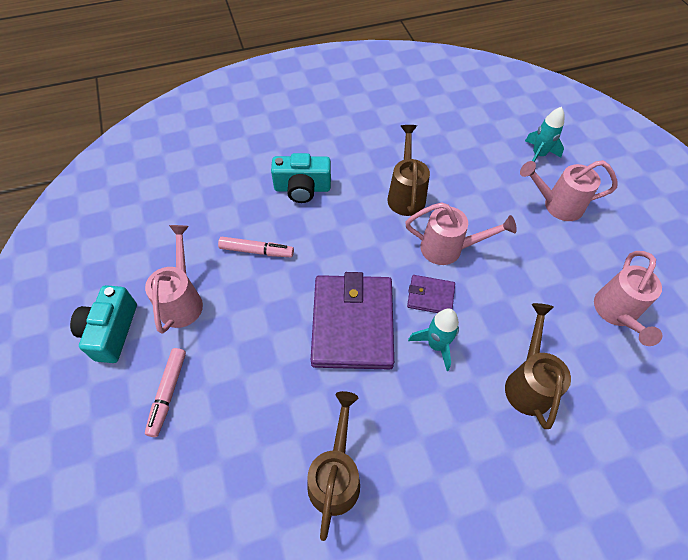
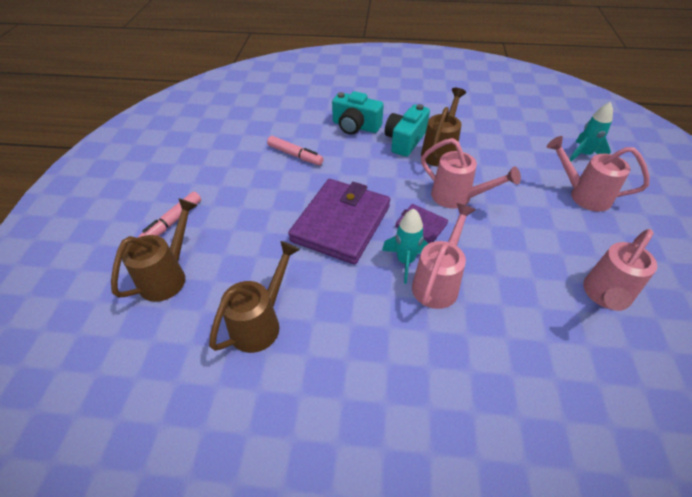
camera: 25 degrees right, 10 degrees down
(111, 331) = (161, 173): turquoise camera -> turquoise camera (405, 141)
(182, 300) = (221, 169): pink watering can -> pink watering can (438, 282)
(528, 383) = (478, 319): brown watering can -> brown watering can (168, 276)

